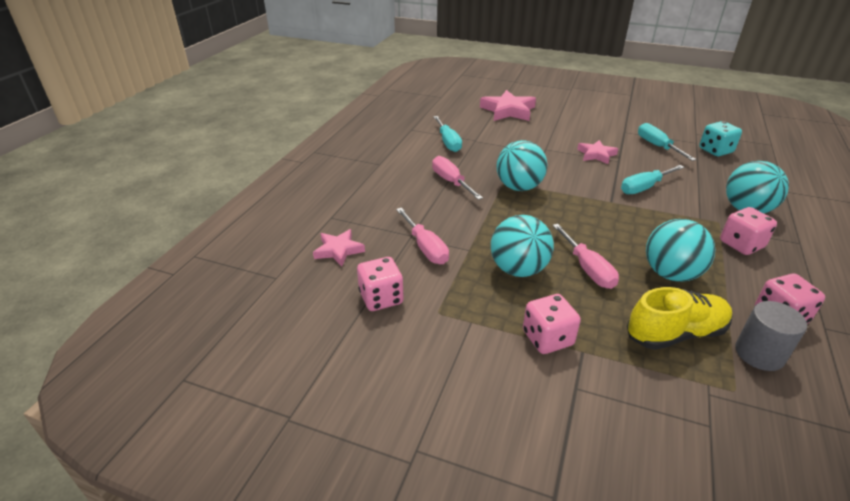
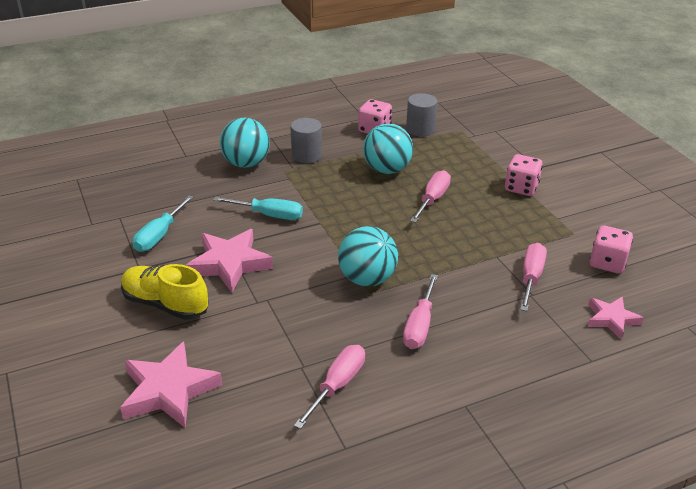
camera: 135 degrees left, 0 degrees up
(448, 142) = (337, 385): turquoise screwdriver -> pink screwdriver
(518, 269) = (481, 224): turquoise ball -> none
(596, 155) = (229, 263): pink star -> pink star, size x1.67
(675, 333) = (445, 153): yellow shoe -> yellow shoe (165, 304)
(715, 150) = (131, 202): turquoise dice -> none
(741, 244) = (306, 155): pink dice -> grey cylinder

